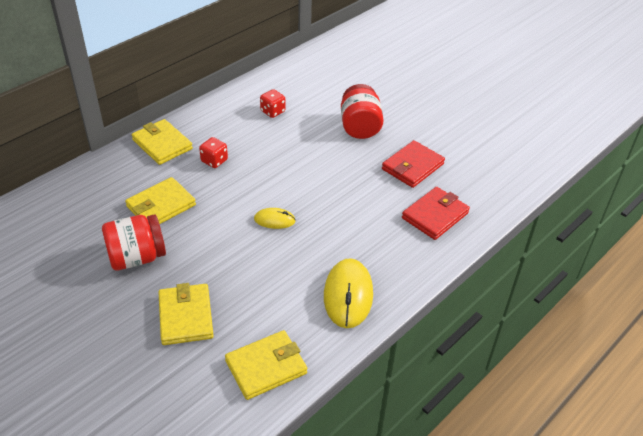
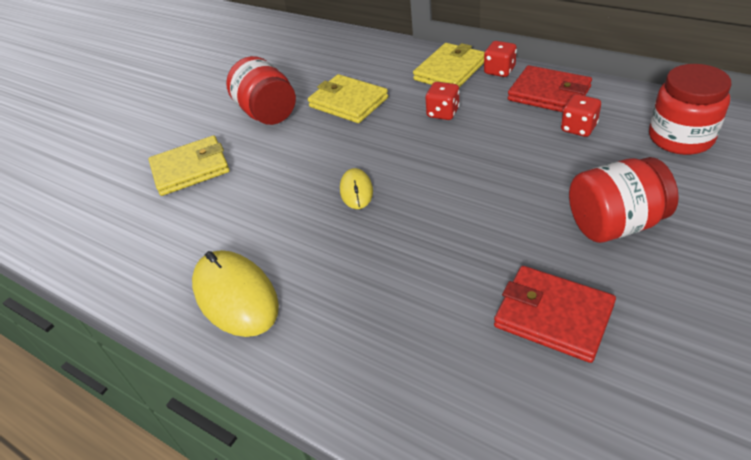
camera: 85 degrees right, 0 degrees up
(183, 122) = (499, 71): none -> red dice
(266, 367) = (120, 248): yellow wallet -> none
(305, 82) = (680, 138): none -> red jar
(348, 295) = (235, 296): yellow mouse -> yellow mouse turned 60 degrees clockwise
(435, 215) = (436, 374): red wallet -> red wallet (549, 94)

